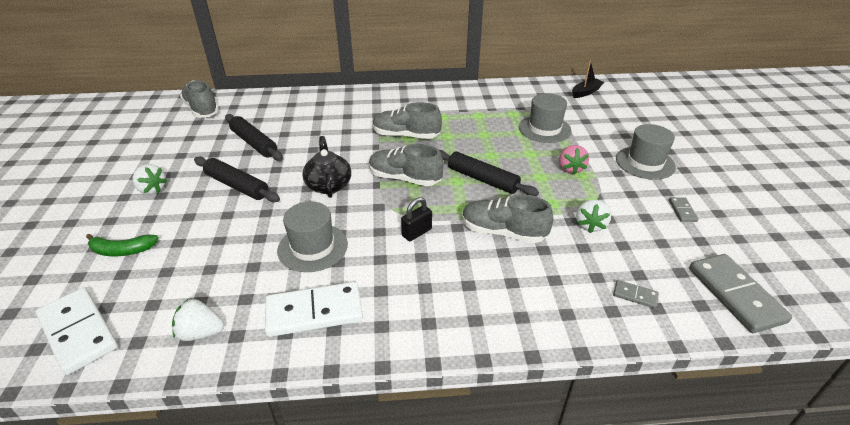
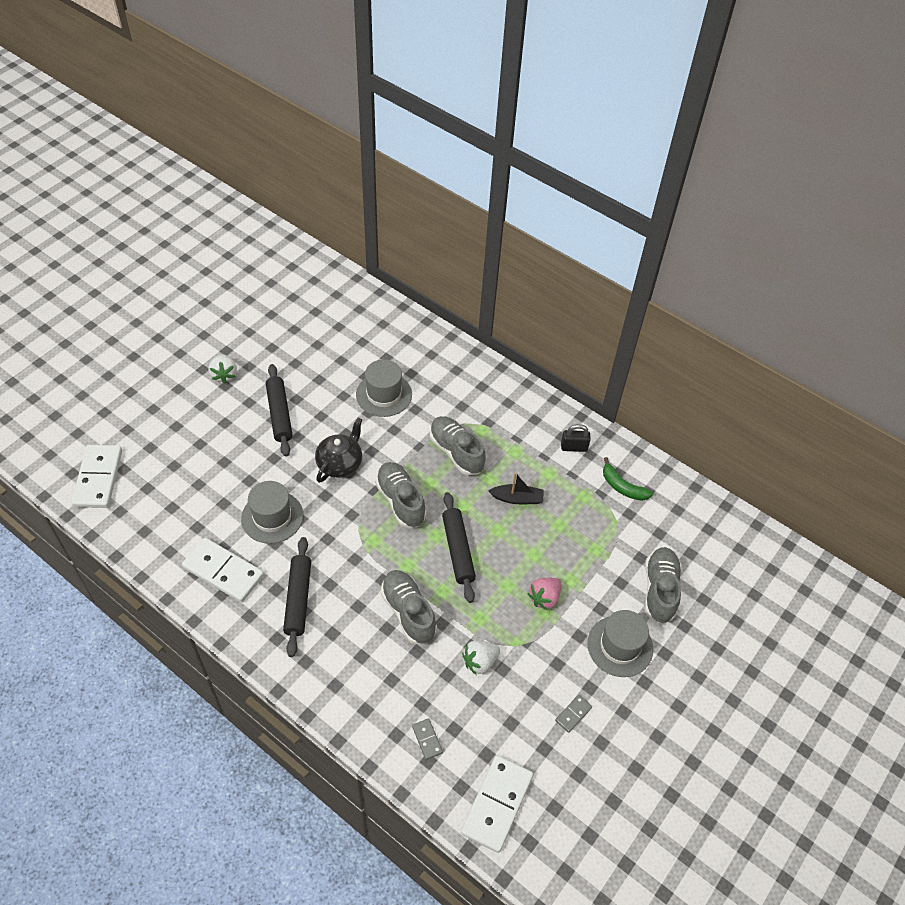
camera: 40 degrees right, 15 degrees up
(122, 251) = (164, 425): green banana -> green banana (622, 487)
(201, 332) = (154, 533): white strawberry -> none
(202, 109) = (332, 296): grey shoe -> grey shoe (659, 590)
(254, 143) = (333, 371): black rolling pin -> black rolling pin (298, 599)
(416, 232) = (350, 561): black padlock -> black padlock (574, 447)
(544, 129) = (586, 537): grey hat -> grey hat (384, 394)
(586, 92) = (698, 522): black boat -> black boat (517, 498)
(735, 295) = (497, 804): grey domino -> white domino

